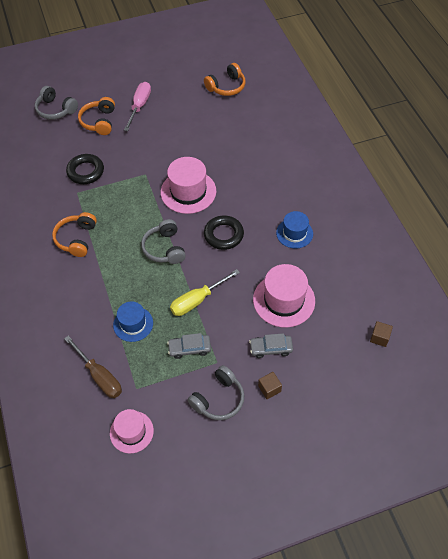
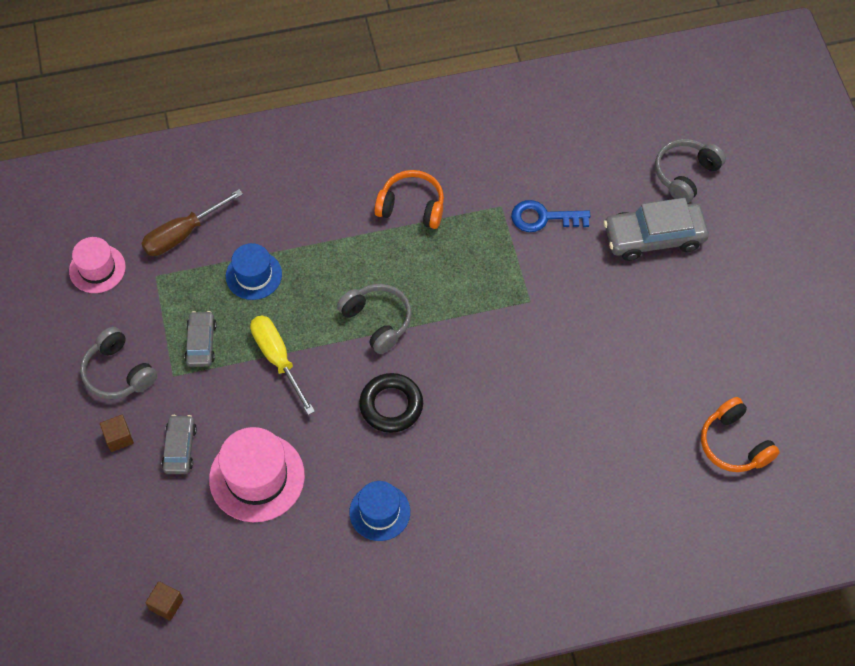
camera: 95 degrees right, 5 degrees up
(85, 171) = (543, 218): black ring -> blue key
(99, 121) = (654, 237): orange headphones -> grey car
(139, 106) = (688, 298): pink screwdriver -> none
(164, 248) = (377, 321): grey headphones -> grey headphones turned 60 degrees clockwise
(188, 191) = (486, 361): pink hat -> none

